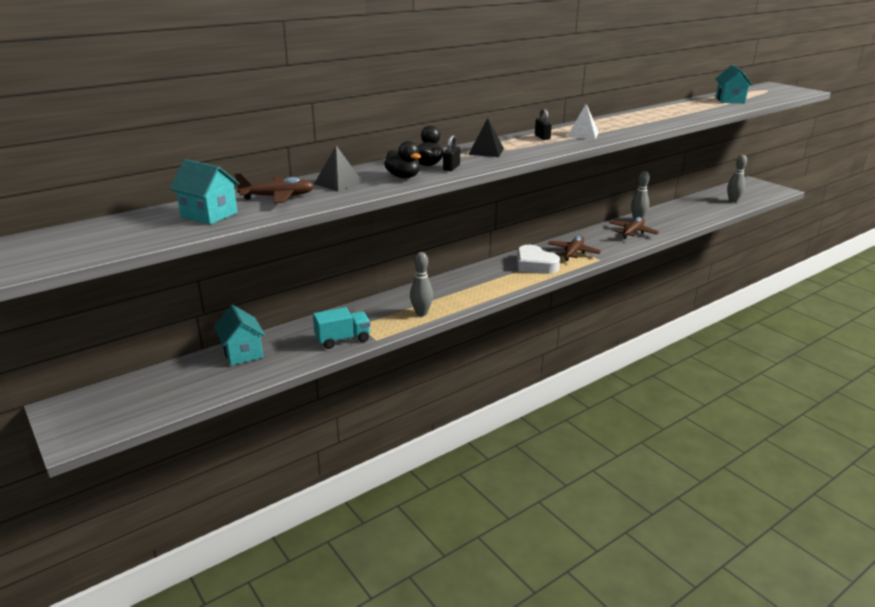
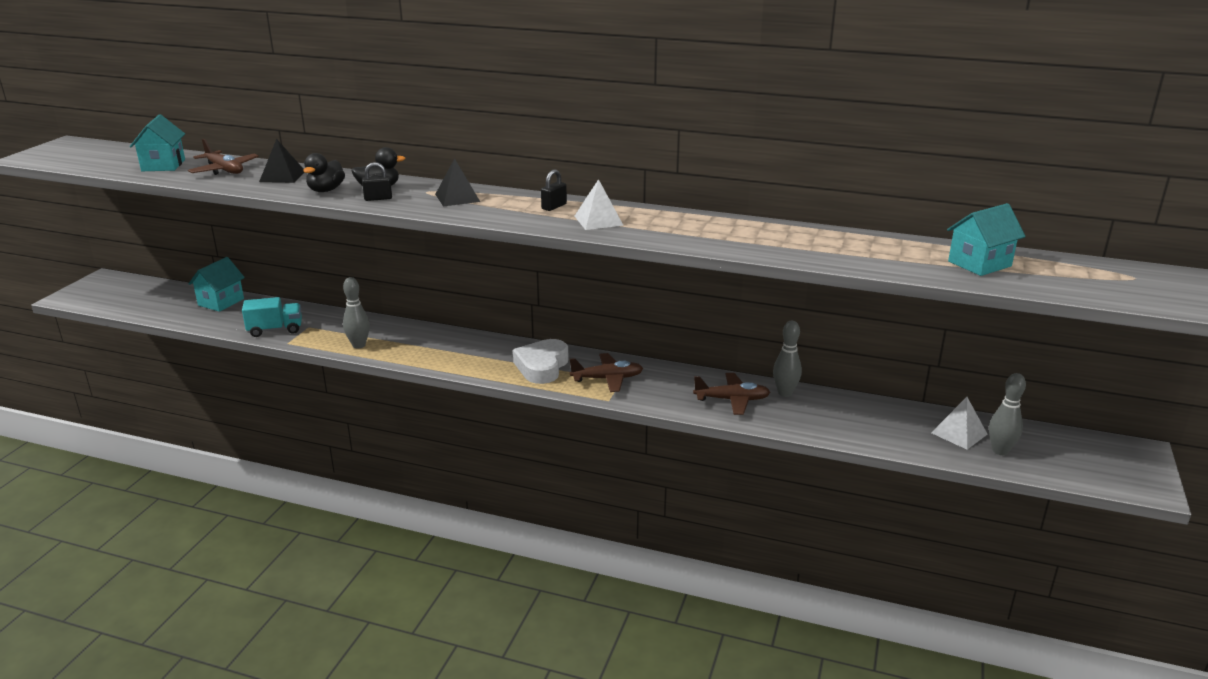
camera: 55 degrees right, 0 degrees up
(343, 339) = (275, 330): turquoise truck -> turquoise truck turned 45 degrees counterclockwise
(711, 202) = (959, 433): none -> white pyramid

